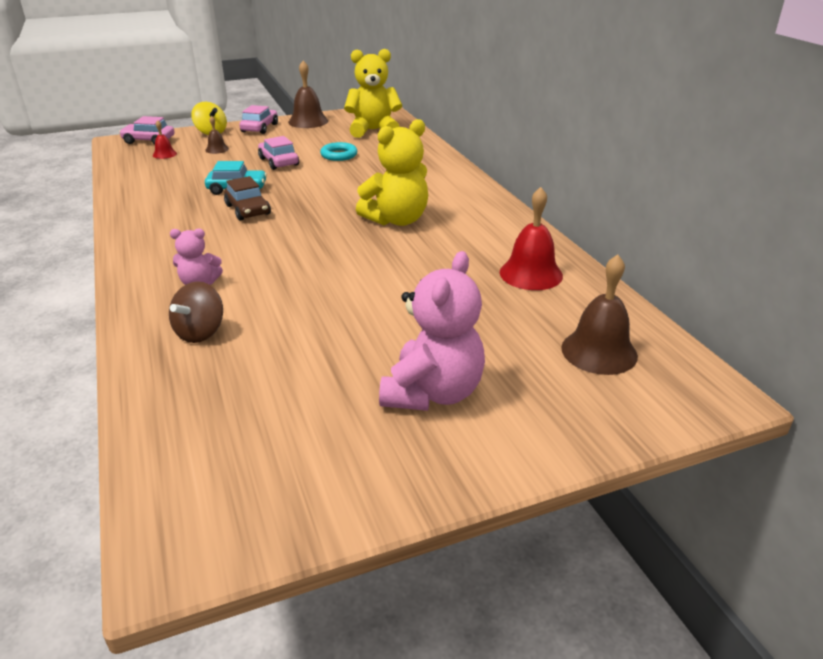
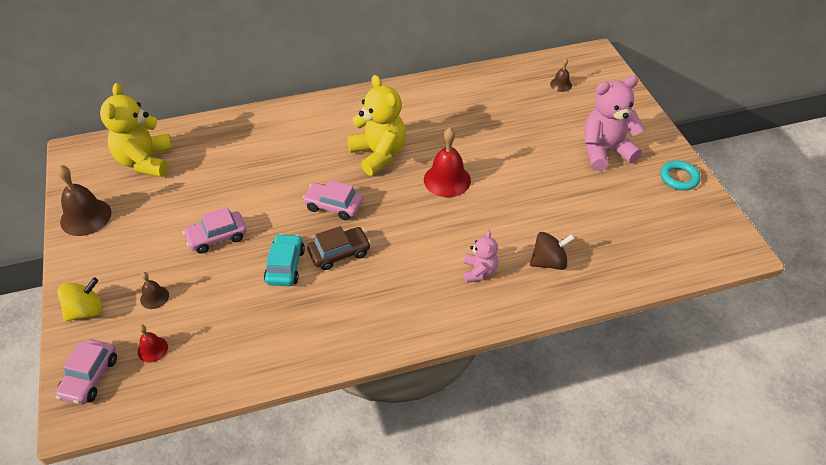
camera: 85 degrees left, 15 degrees up
(200, 332) = (549, 262): brown spinning top -> brown spinning top turned 45 degrees counterclockwise
(259, 128) = (89, 262): pink car -> pink car (333, 206)
(339, 155) = (213, 189): turquoise ring -> turquoise ring (679, 178)
(433, 393) = (605, 151): pink teddy bear -> pink teddy bear turned 45 degrees counterclockwise
(531, 274) = (472, 96): red bell -> red bell (447, 180)
(599, 351) = (561, 84): brown bell -> brown bell, size x0.52

